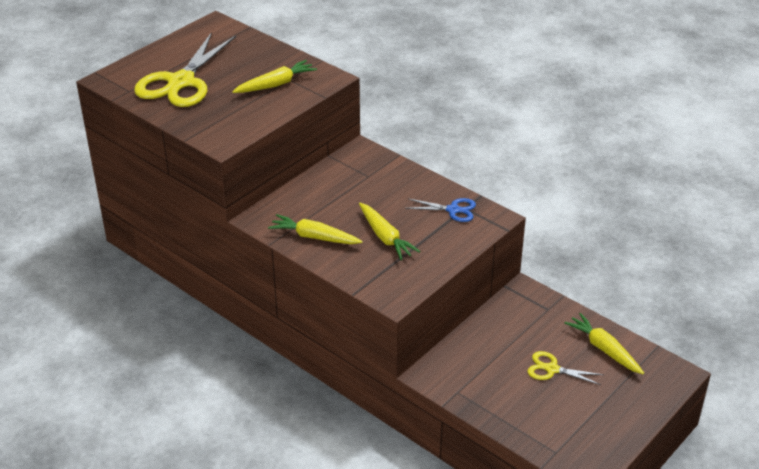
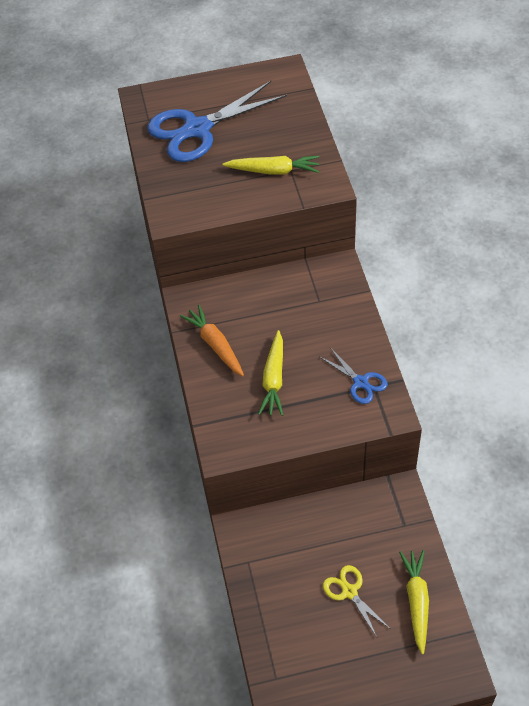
camera: 40 degrees right, 15 degrees up
(181, 82) = (197, 129): yellow scissors -> blue scissors
(314, 237) = (215, 345): yellow carrot -> orange carrot

